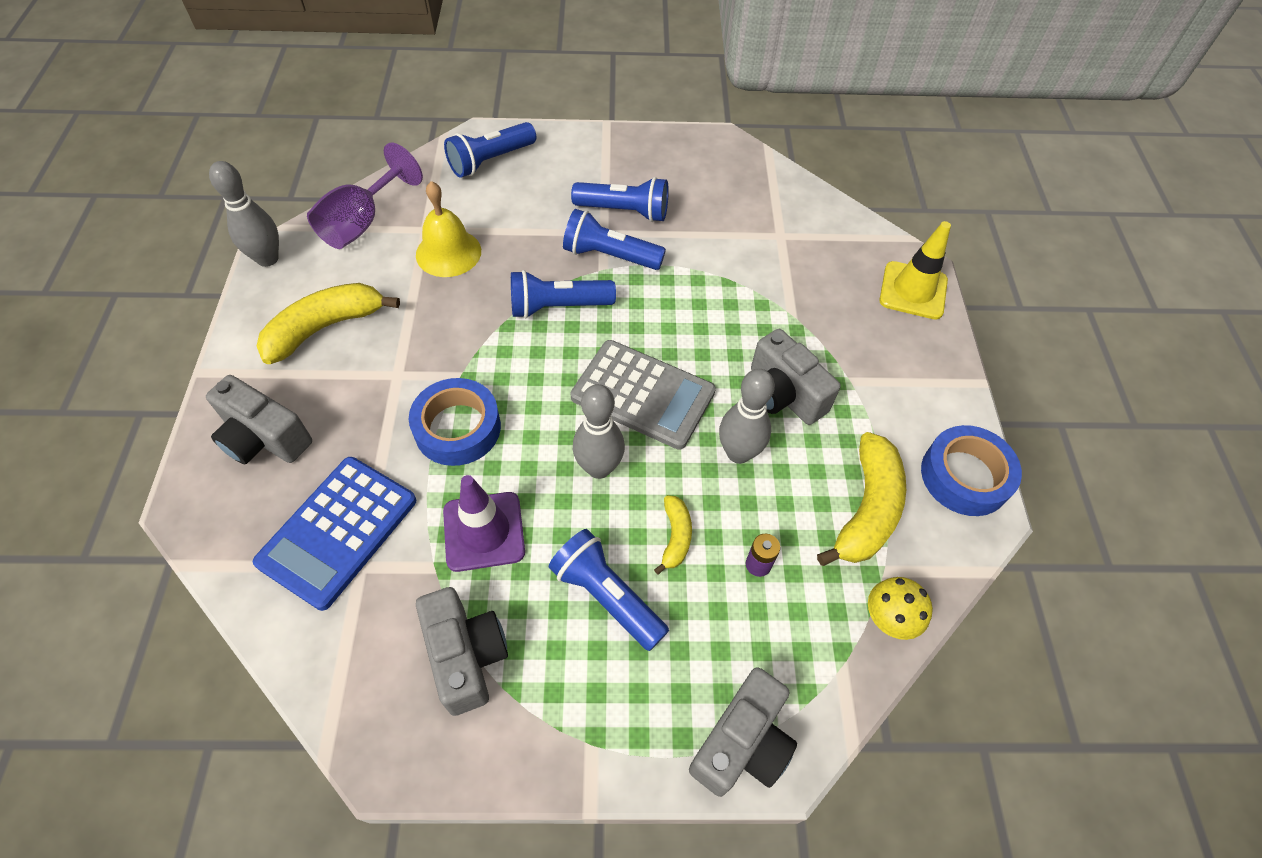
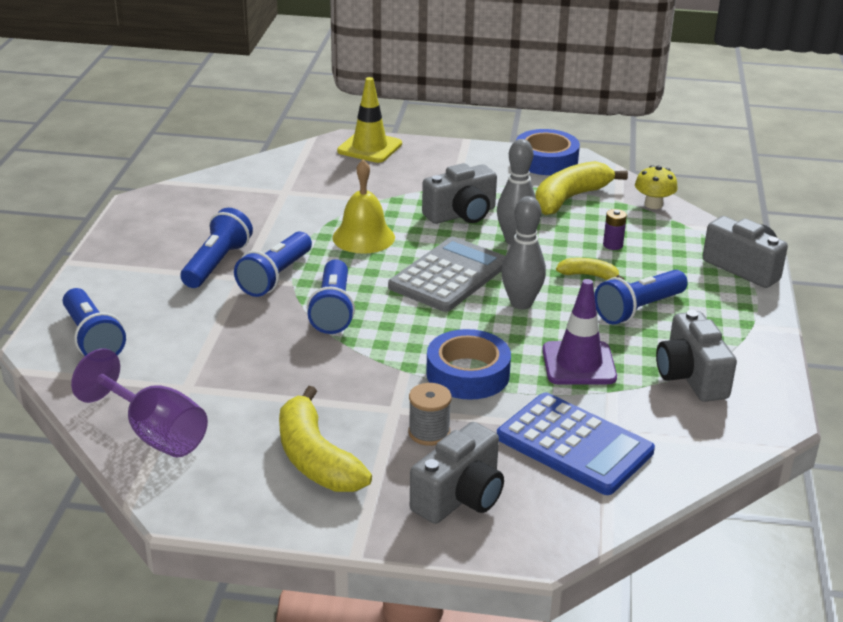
camera: 80 degrees left, 25 degrees down
(267, 259) = (185, 508): grey bowling pin -> none
(360, 405) = (429, 432): none -> grey spool
(448, 252) = (231, 372): yellow bell -> yellow bell (363, 237)
(466, 656) = (690, 377): grey camera -> grey camera turned 90 degrees counterclockwise
(866, 509) = (569, 198): yellow banana -> yellow banana turned 75 degrees counterclockwise

